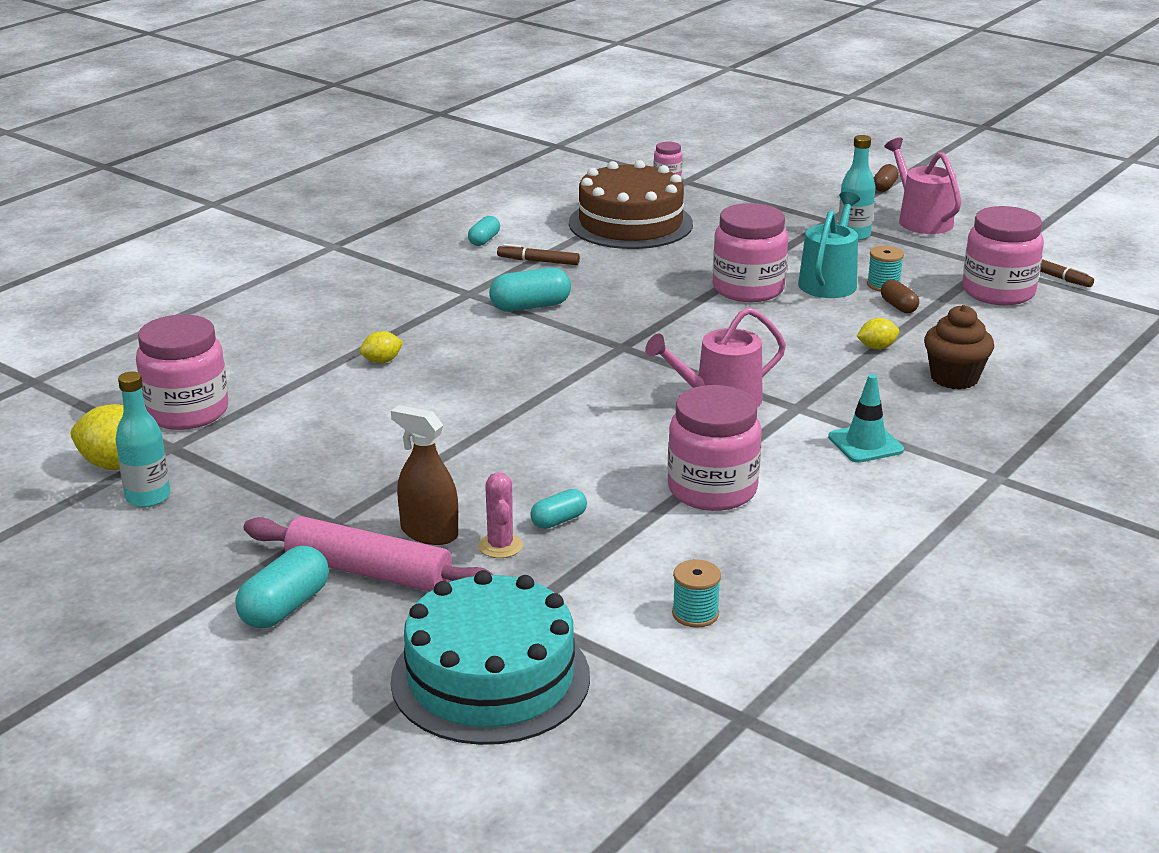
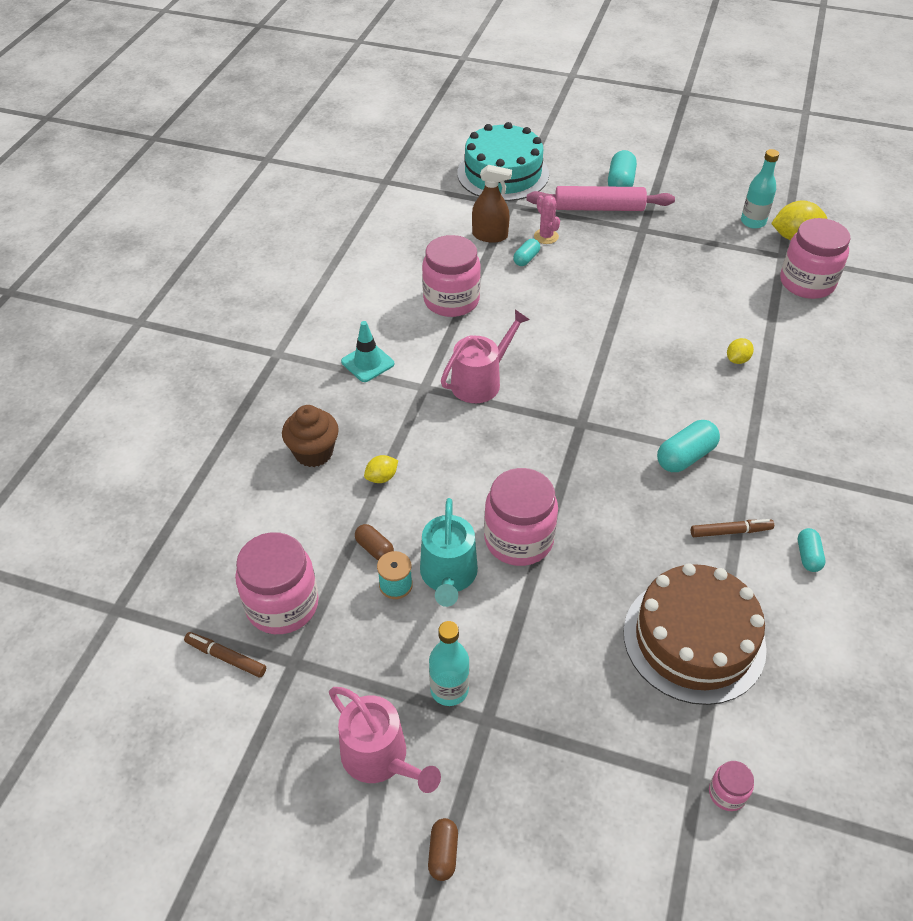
camera: 160 degrees right, 20 degrees up
(429, 533) = (588, 235): brown spray bottle -> brown spray bottle (490, 235)
(695, 614) = (427, 222): turquoise spool -> none

